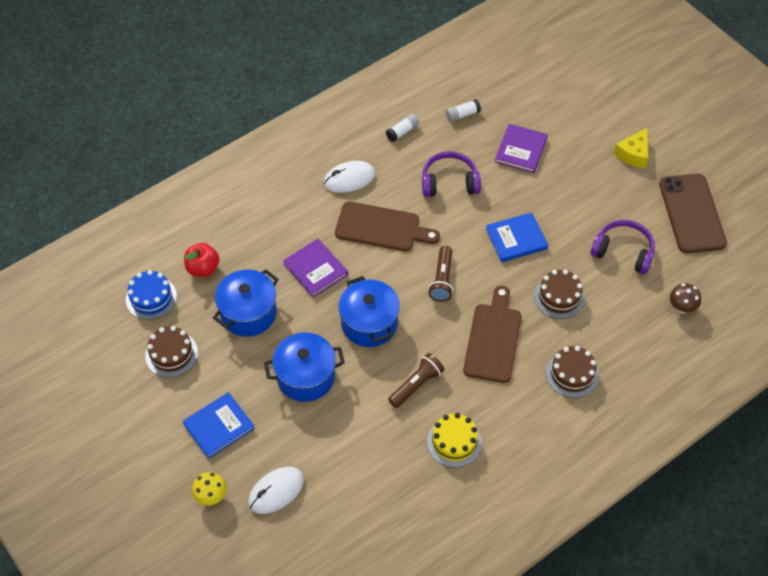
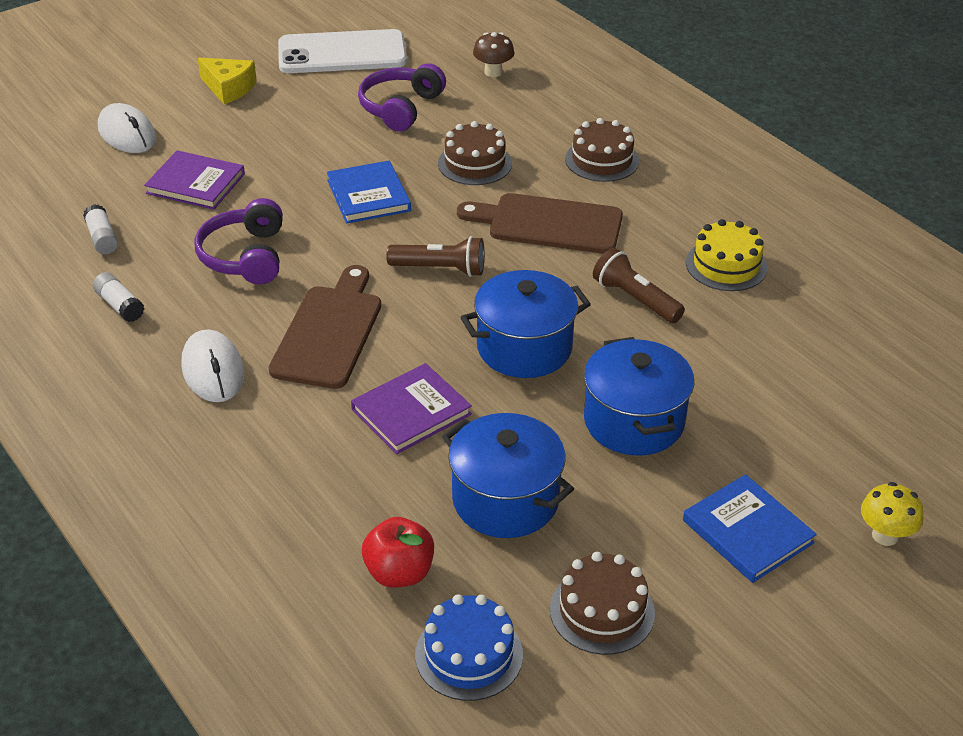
camera: 90 degrees left, 15 degrees down
(276, 491) = (853, 453): white mouse -> white mouse (127, 134)
(691, 213) = (342, 53): brown phone -> white phone

